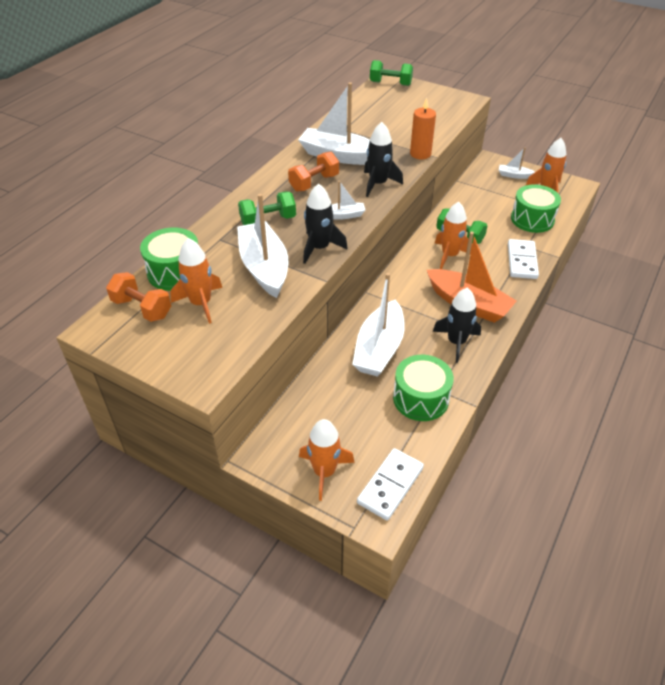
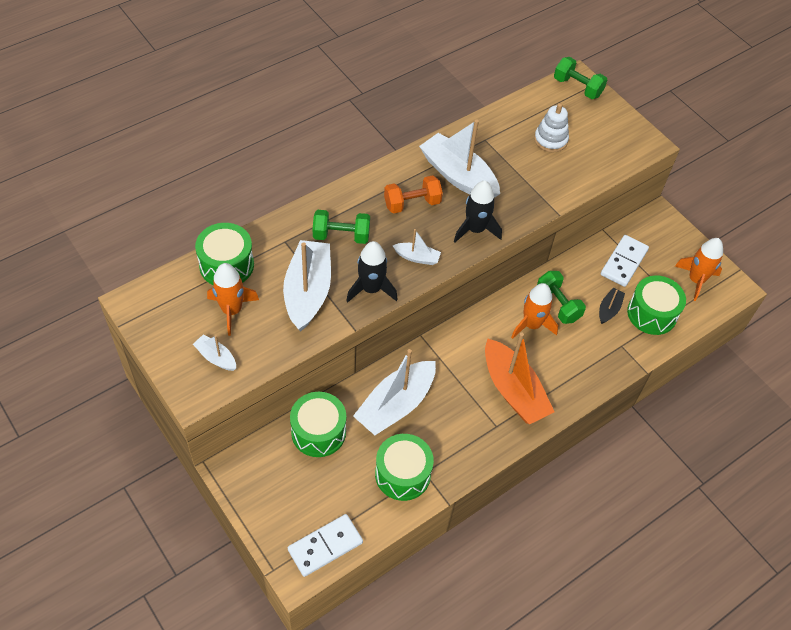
camera: 20 degrees right, 10 degrees up
(142, 308) = (180, 295): orange dumbbell -> none
(324, 394) = (318, 432): none -> green drum
(324, 472) = (277, 508): orange rocket -> none
(394, 116) = (550, 140): none -> white stacking toy
(420, 154) = (545, 205): orange candle -> none
(456, 342) = (473, 429): black rocket -> none
(499, 227) = (609, 309): none -> black boat
(514, 175) = (672, 246): white boat -> white boat (216, 357)
(522, 261) = (603, 362): white domino -> white domino (623, 262)

